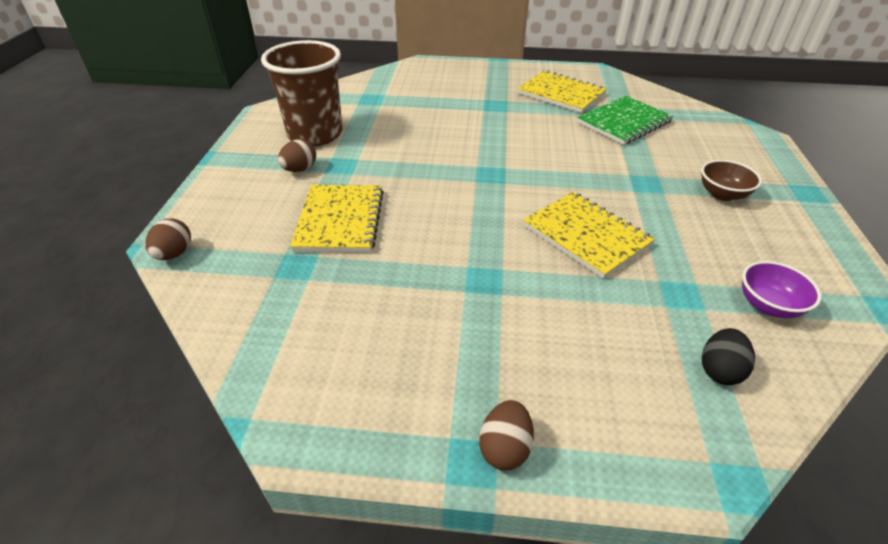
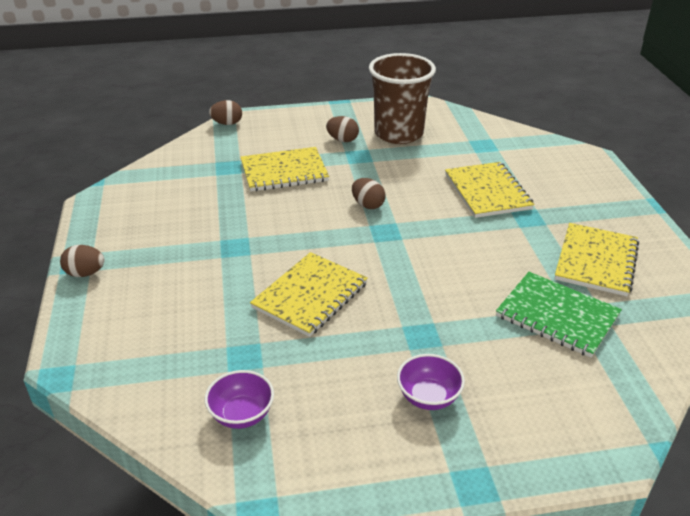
camera: 75 degrees right, 5 degrees down
(440, 175) = (367, 205): none -> brown egg
(449, 113) = (487, 192): none -> yellow notebook
(719, 370) = (157, 374): black egg -> none
(722, 194) = (428, 397): brown bowl -> purple bowl

